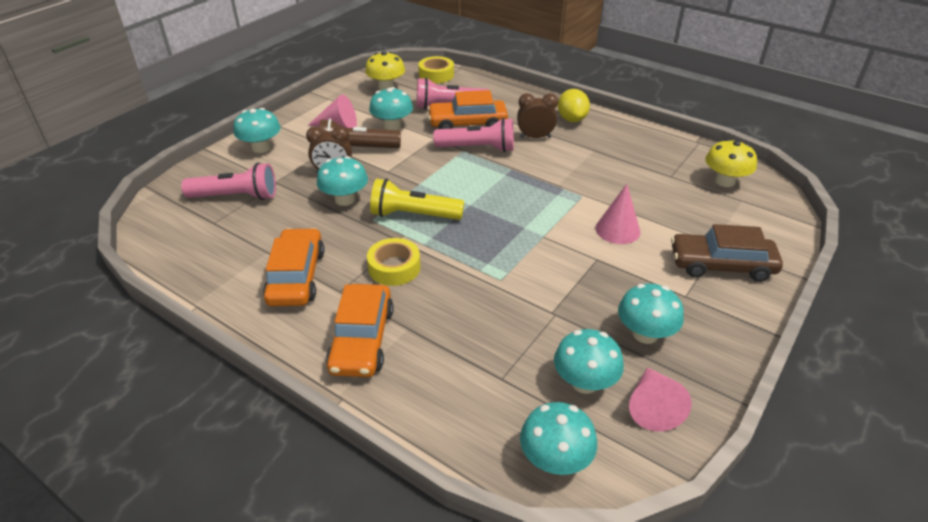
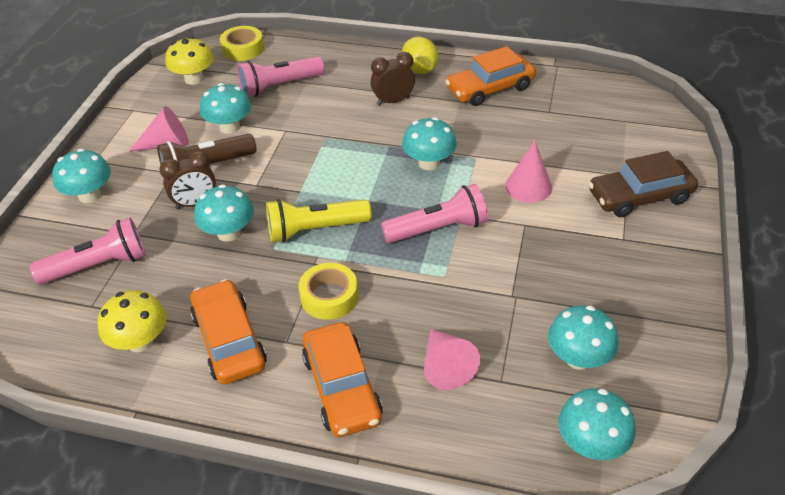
camera: 20 degrees left, 5 degrees up
(467, 123) = (312, 103): orange car -> orange car (490, 88)
(478, 148) = (340, 130): pink flashlight -> pink flashlight (438, 229)
(645, 334) = (607, 290): turquoise mushroom -> turquoise mushroom (429, 163)
(652, 407) = (648, 361): pink cone -> pink cone (445, 366)
(725, 181) = (601, 104): yellow mushroom -> yellow mushroom (140, 341)

